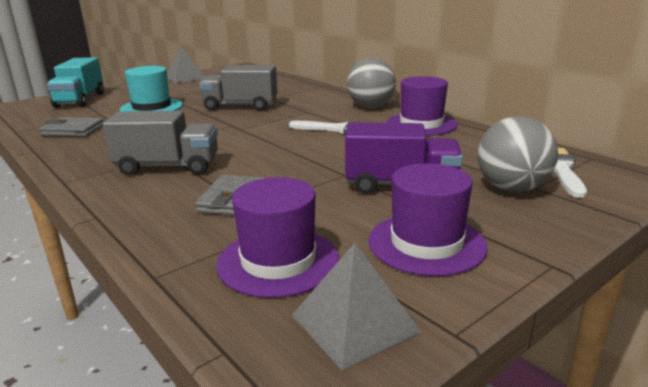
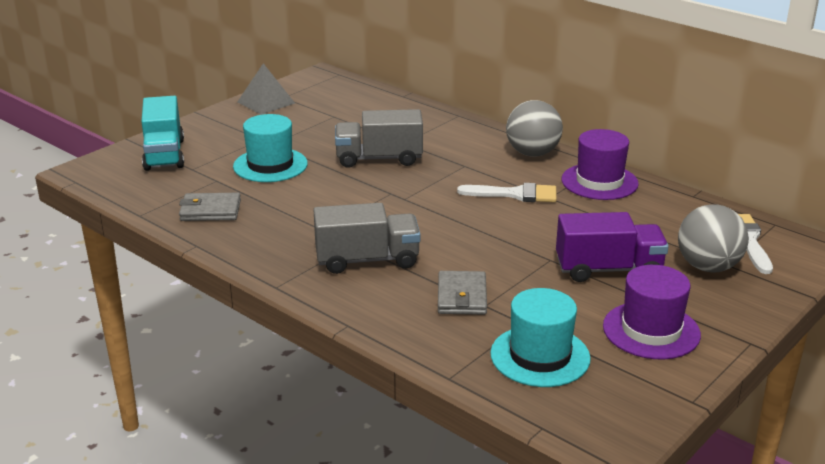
camera: 10 degrees left, 5 degrees up
(278, 261) = (540, 356): purple hat -> turquoise hat
(354, 323) = (621, 400): grey pyramid -> none

